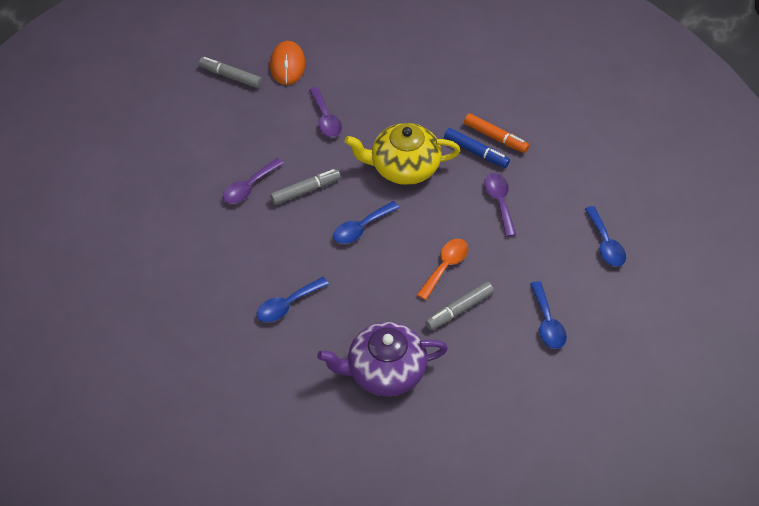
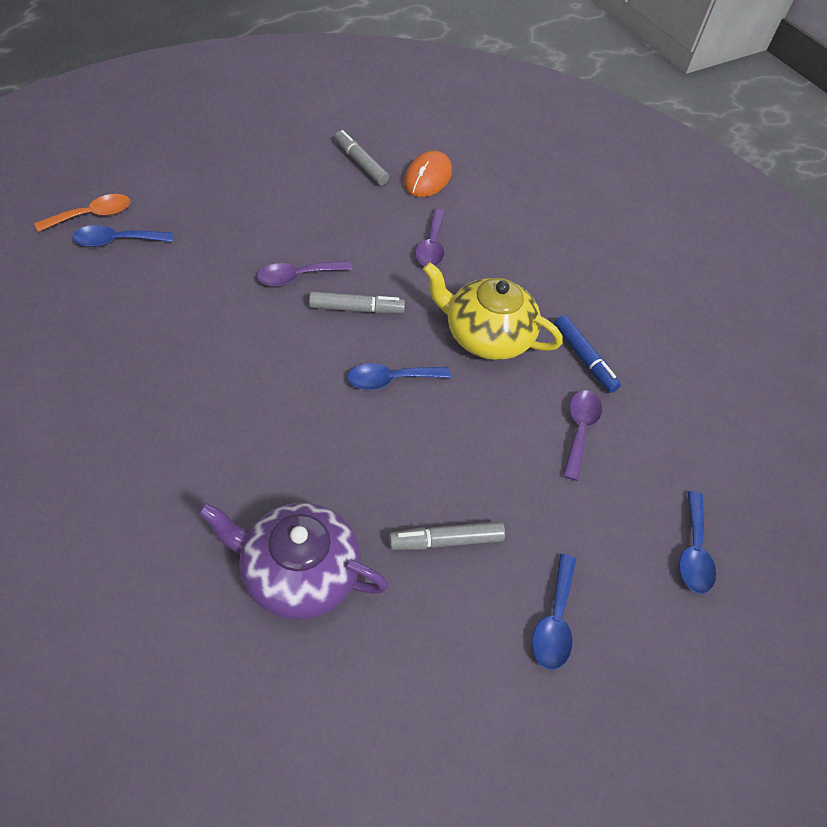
camera: 20 degrees right, 0 degrees up
(287, 305) = (241, 426): blue spoon -> blue spoon (116, 241)
(445, 266) = (463, 476): orange spoon -> orange spoon (92, 215)
(495, 137) = (618, 353): orange marker -> none

